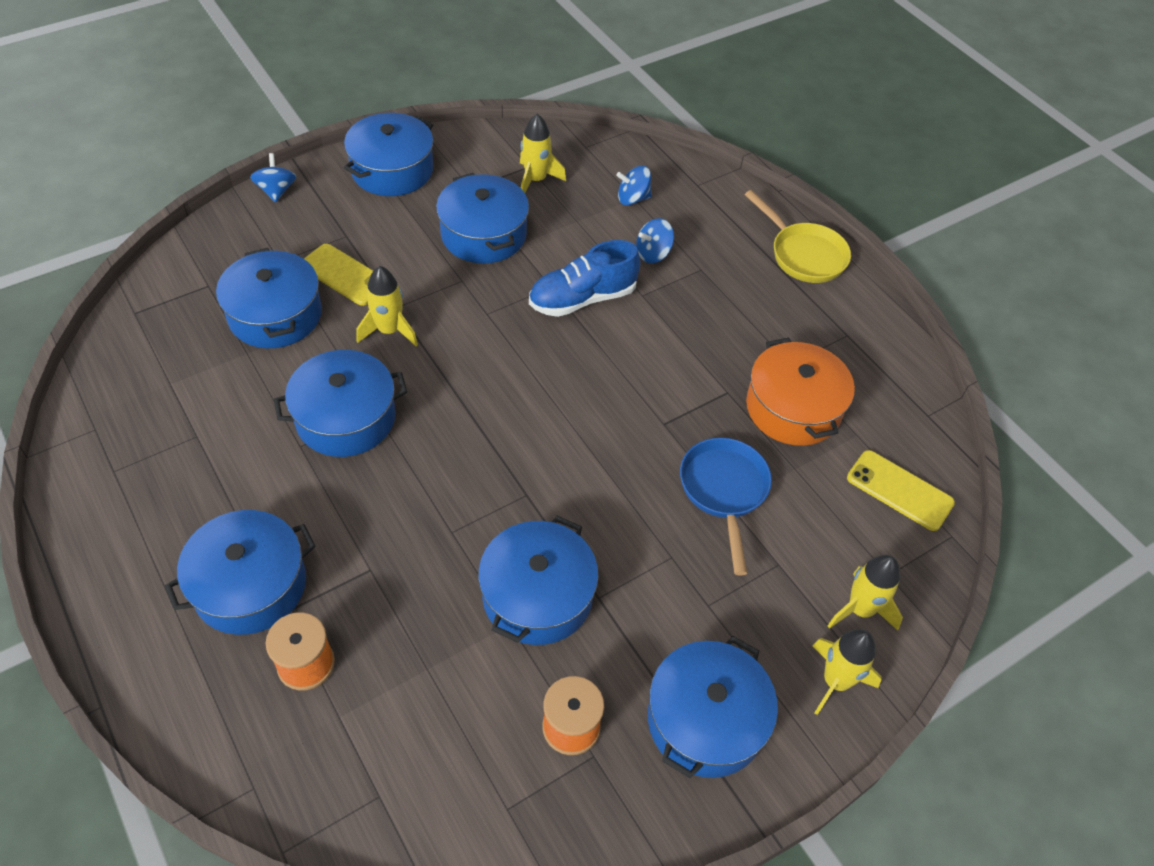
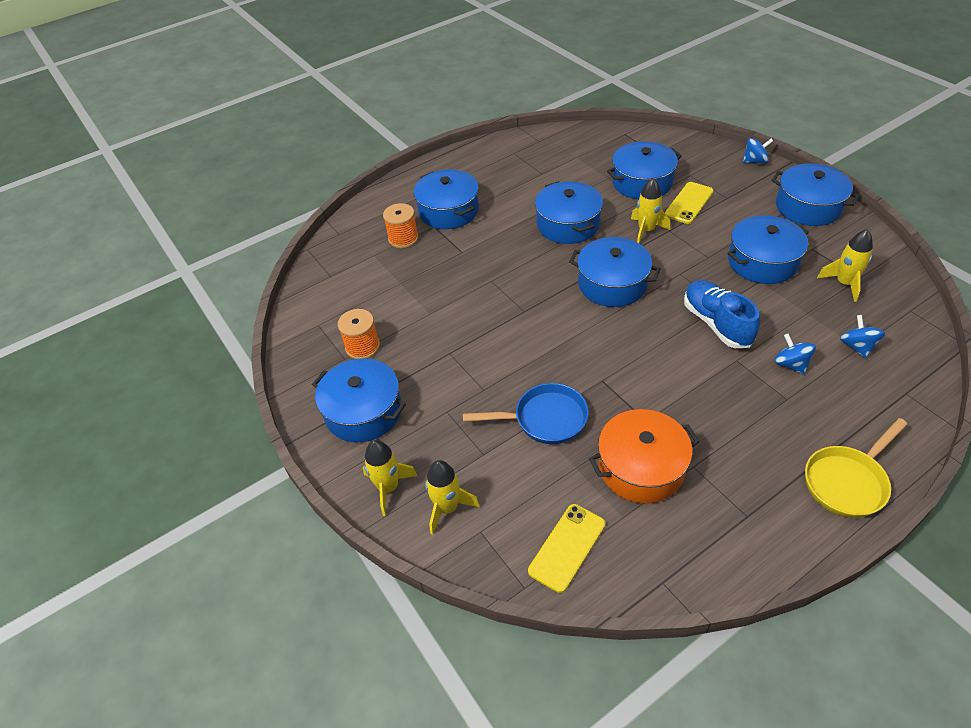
camera: 95 degrees right, 5 degrees down
(537, 595) = (449, 324): blue pot -> blue pot (612, 284)

